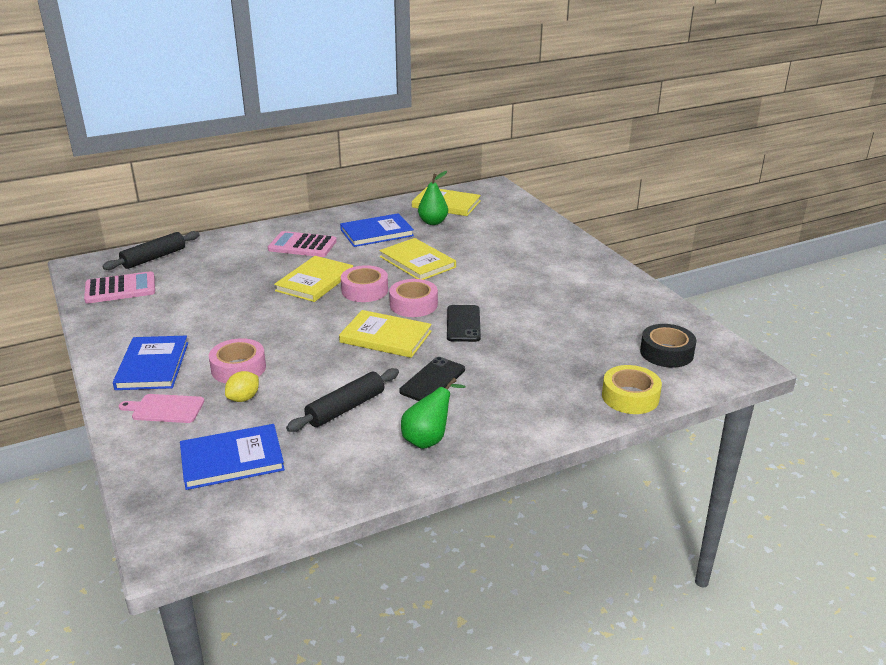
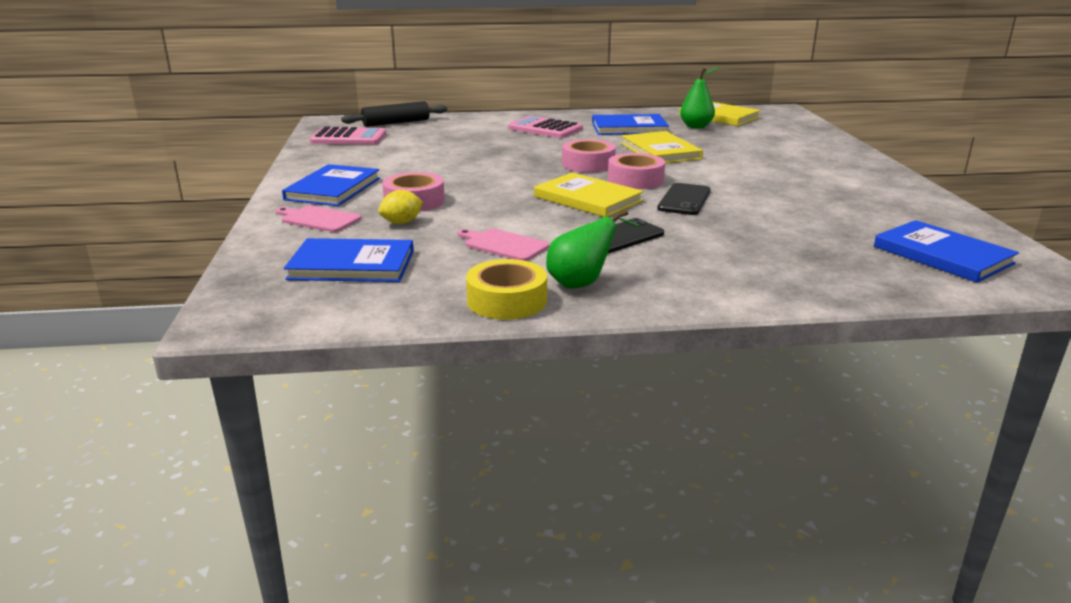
camera: 20 degrees right, 5 degrees down
(315, 281) = (539, 153): yellow book -> none
(345, 408) = (504, 245): black rolling pin -> pink cutting board
(630, 397) = (871, 286): yellow tape -> yellow tape (507, 300)
(666, 352) = (942, 255): black tape -> blue book

